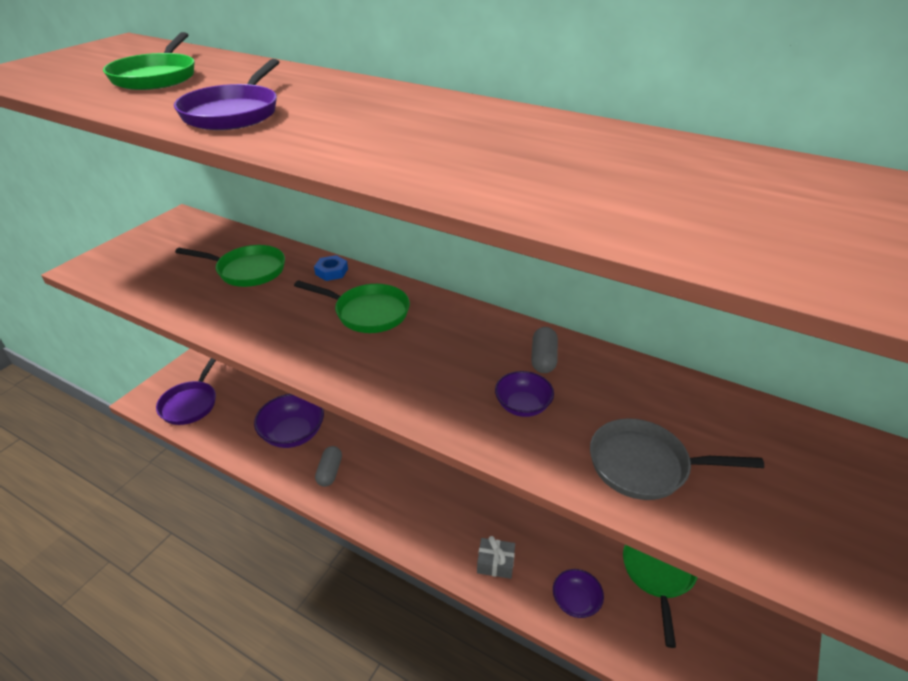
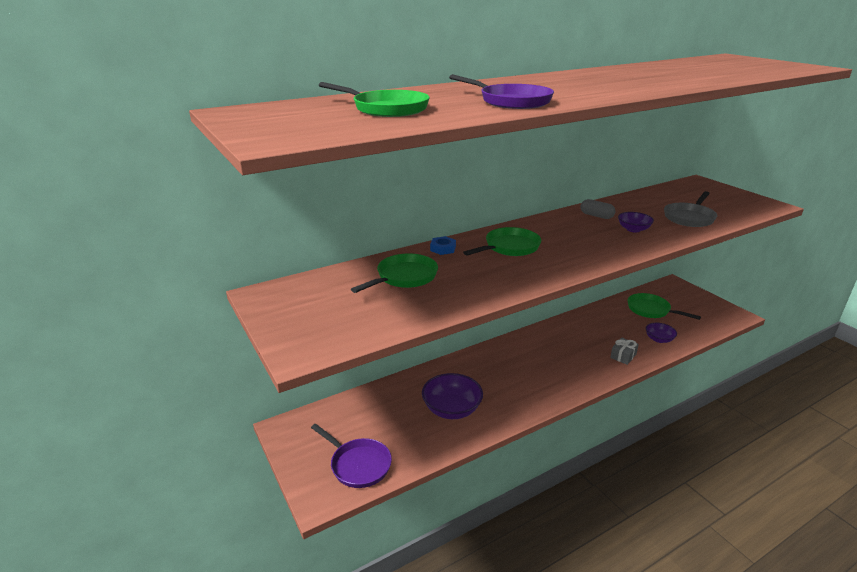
camera: 60 degrees left, 10 degrees down
(330, 472) = (507, 400): grey capsule -> none

